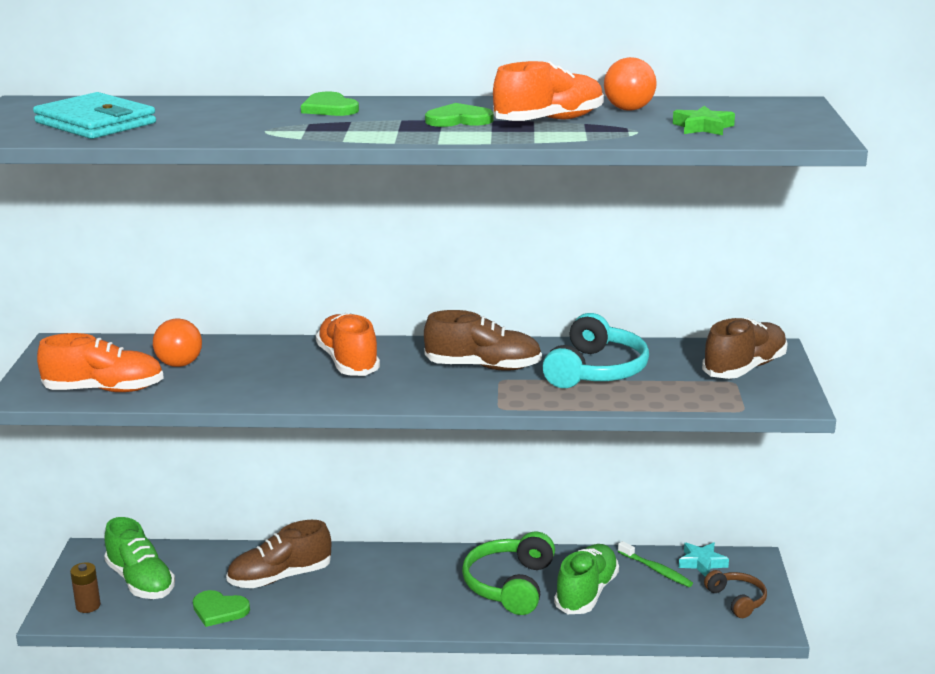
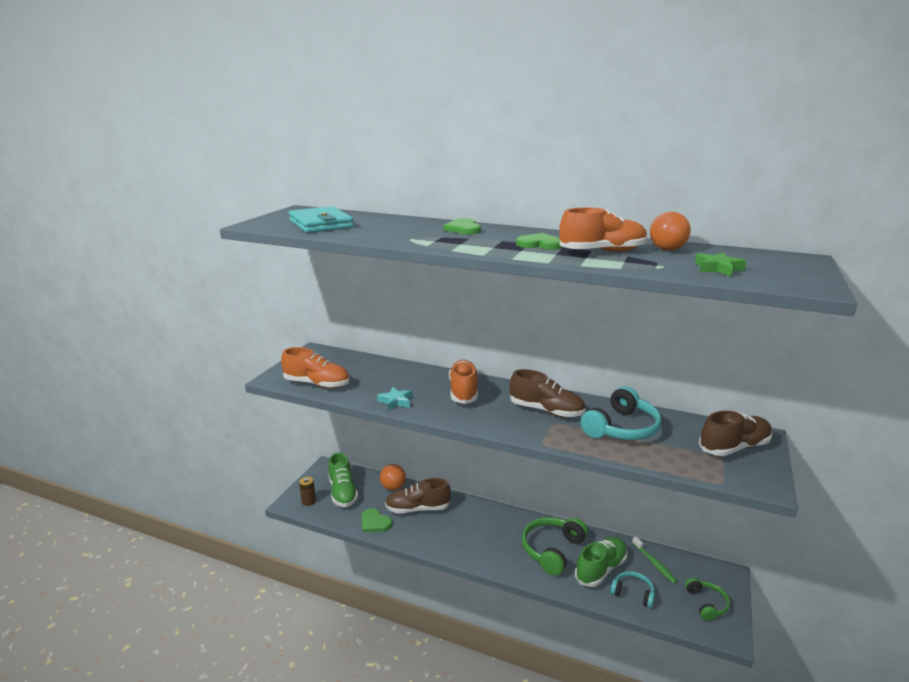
camera: 20 degrees right, 0 degrees up
(179, 364) = (367, 374): orange ball -> orange ball (393, 487)
(639, 610) = (633, 593): none -> turquoise headphones
(702, 563) = (689, 566): turquoise star -> turquoise star (396, 401)
(737, 600) = (706, 604): brown headphones -> green headphones

